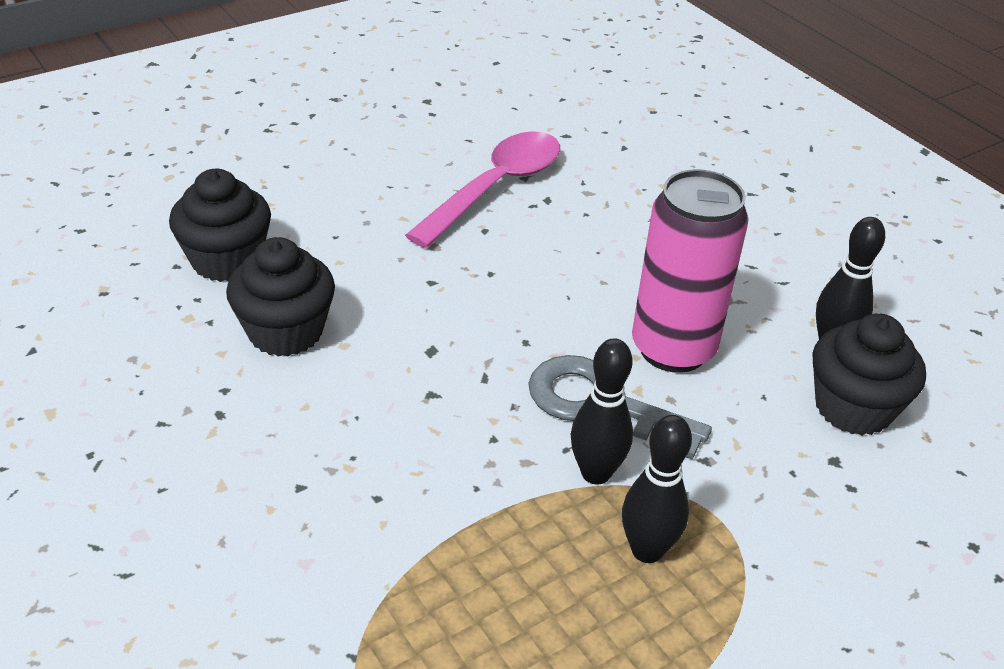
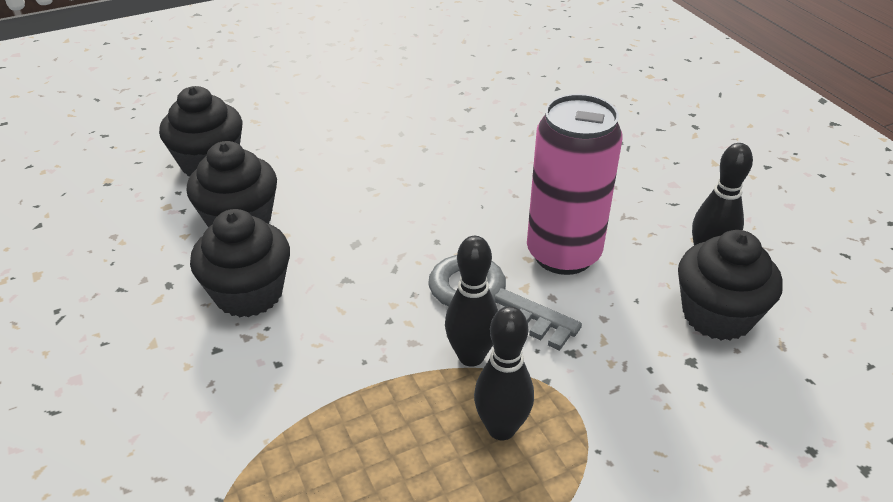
camera: 10 degrees right, 0 degrees up
(321, 418) = (249, 293): none -> black cupcake
(495, 188) = (441, 116): pink spoon -> none

